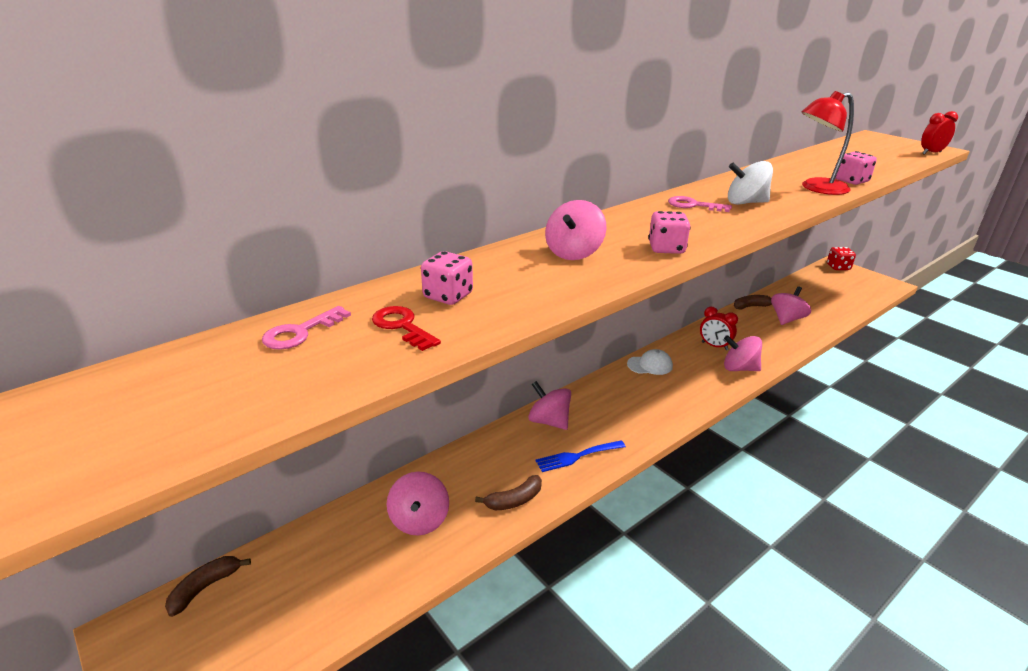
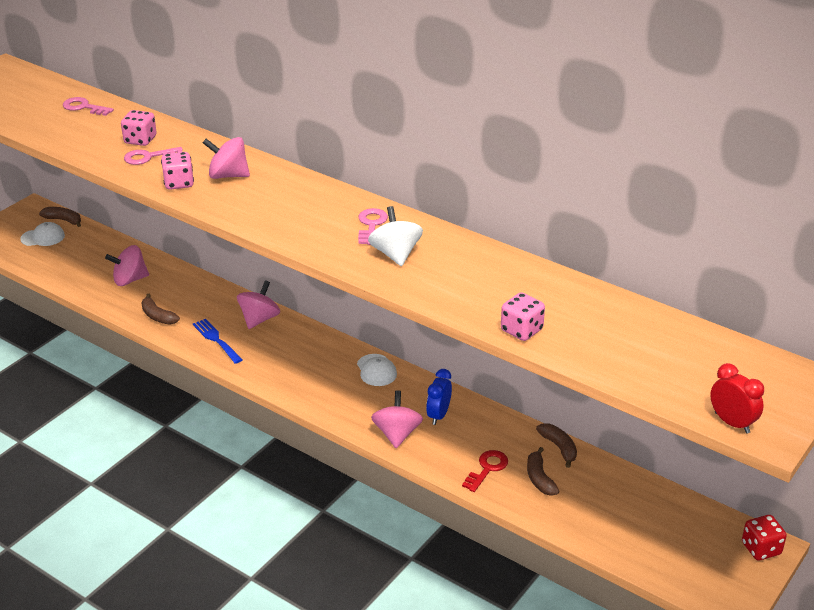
camera: 75 degrees right, 5 degrees up
(236, 620) = (43, 237): none -> white cap
(402, 326) = (96, 134): red key -> red key (487, 469)
(501, 293) = (149, 157): none -> pink key
(666, 248) = (252, 214): pink dice -> pink dice (179, 183)
(714, 346) = (438, 415): red clock -> blue clock
(786, 319) = (539, 478): pink spinning top -> brown banana
(816, 188) = (474, 302): red lamp -> none

